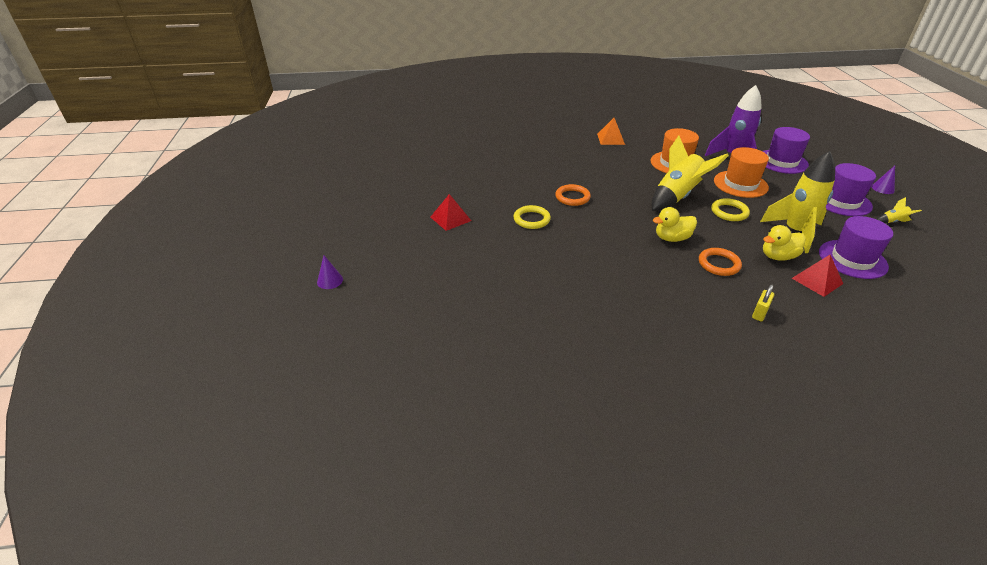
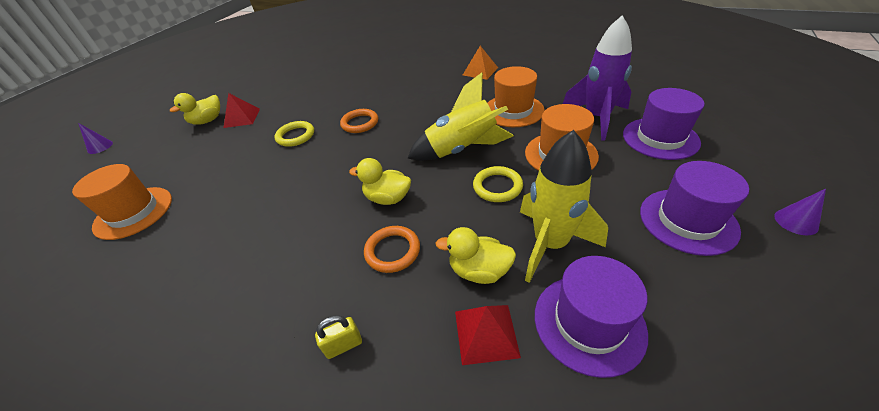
camera: 35 degrees right, 5 degrees up
(416, 229) = (207, 121): none -> yellow duck
(483, 310) = (133, 212): none -> orange hat
(892, 222) = (747, 285): yellow rocket -> none

